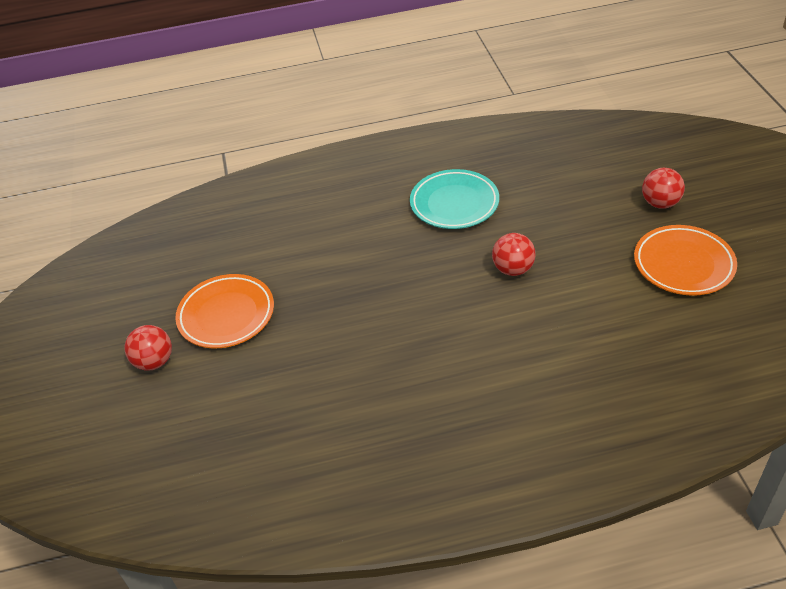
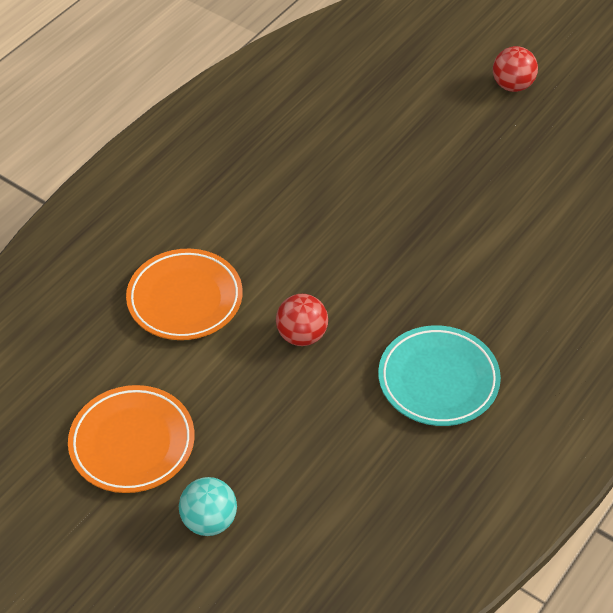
camera: 135 degrees right, 5 degrees up
(226, 315) = (508, 146): orange plate -> orange plate (185, 299)
(660, 203) = (209, 520): red ball -> turquoise ball

